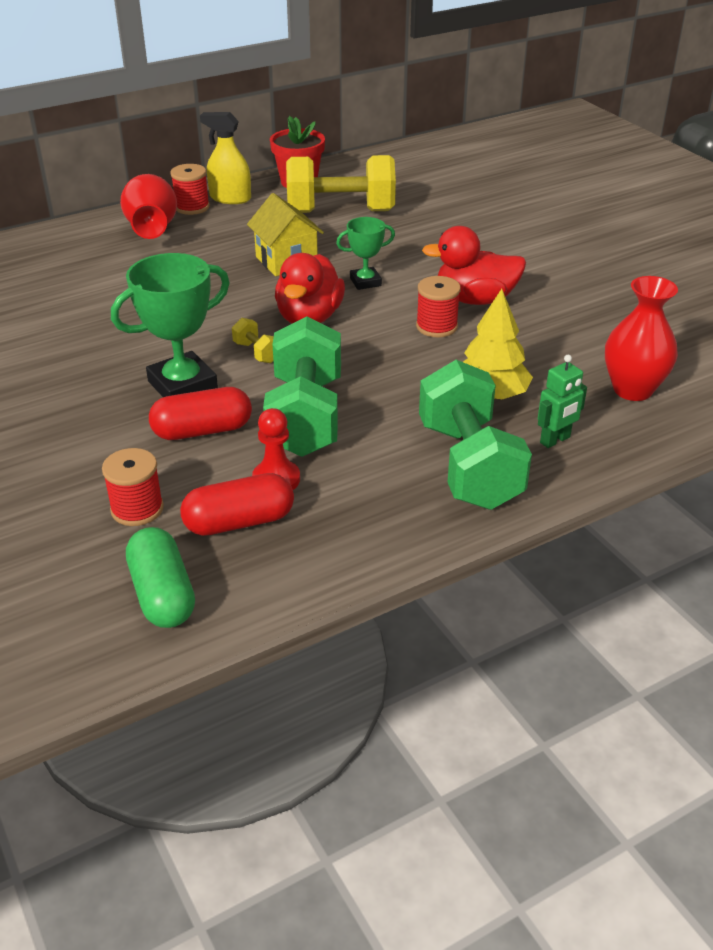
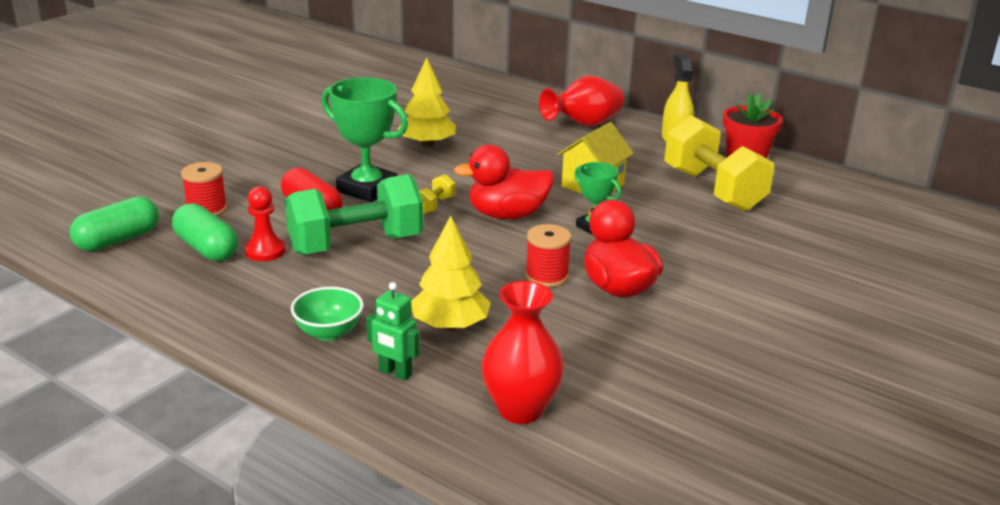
camera: 65 degrees right, 10 degrees down
(107, 325) = (427, 144): none -> yellow tree
(192, 207) = (640, 129): red spool -> none
(239, 522) = (206, 248): red capsule -> green capsule
(469, 465) = (329, 332): green dumbbell -> green bowl

